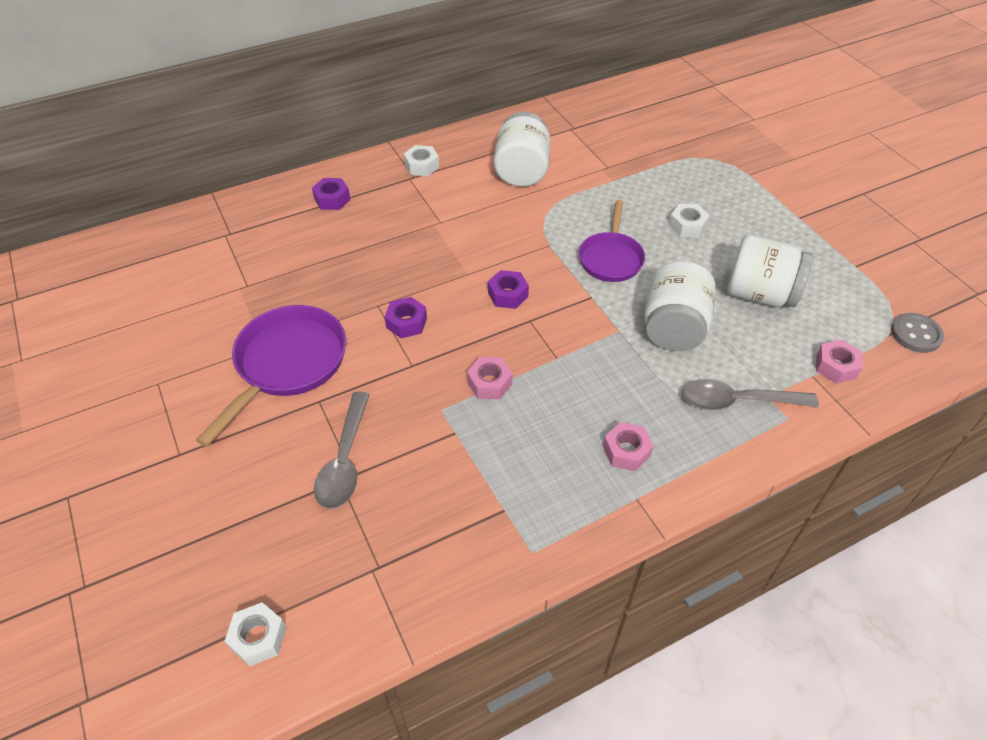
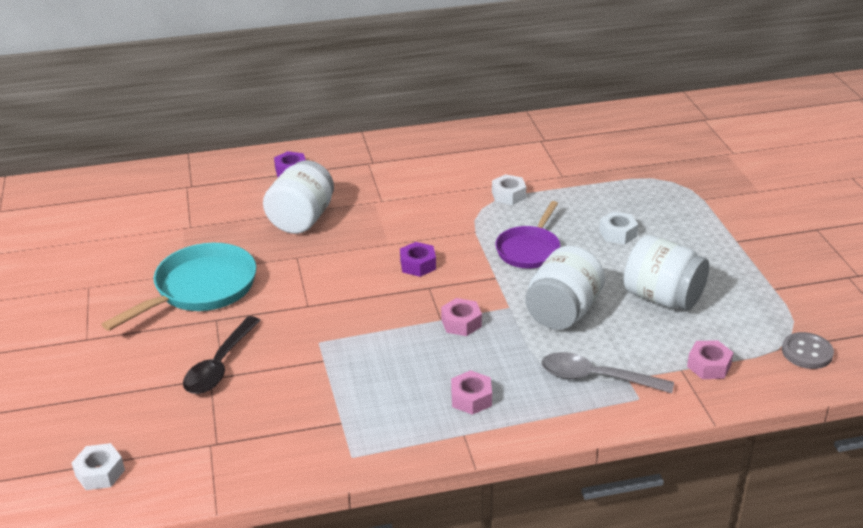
camera: 15 degrees right, 15 degrees down
(287, 364) = (200, 289): purple pan -> turquoise pan
(345, 460) = (220, 365): grey spoon -> black spoon
(406, 323) = (316, 273): purple nut -> none
(422, 166) = (384, 154): white nut -> white nut (508, 195)
(489, 383) = (370, 329): pink nut -> pink nut (461, 323)
(521, 171) = (476, 170): white jar -> white jar (301, 219)

